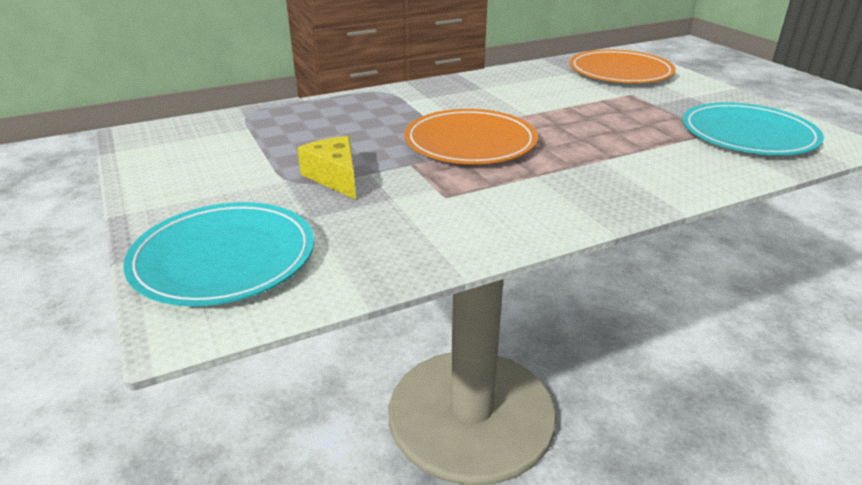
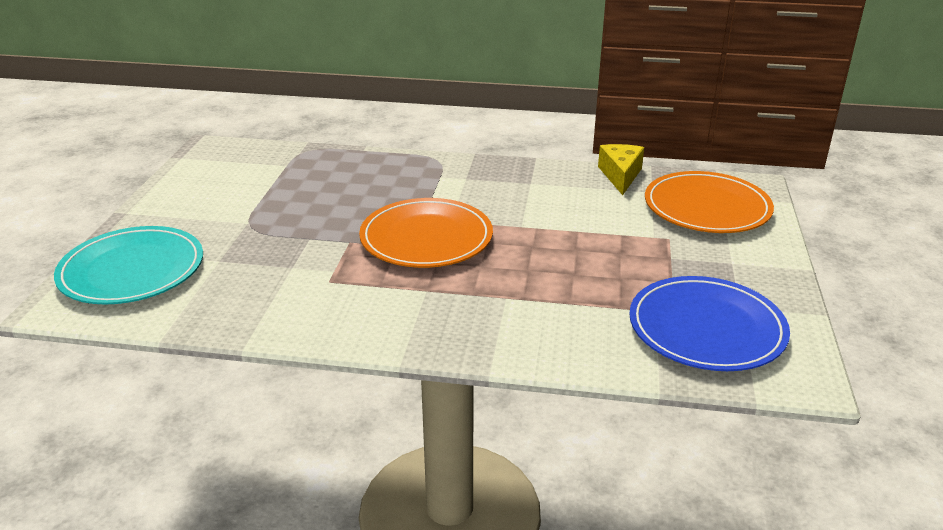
camera: 35 degrees right, 0 degrees up
(335, 177) = (281, 233): yellow cheese -> yellow cheese (620, 175)
(748, 134) = (706, 328): turquoise plate -> blue plate

